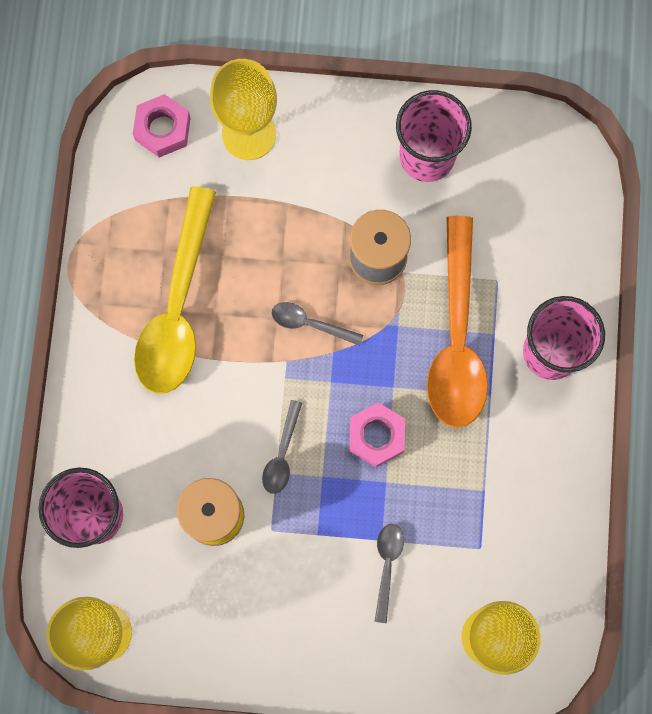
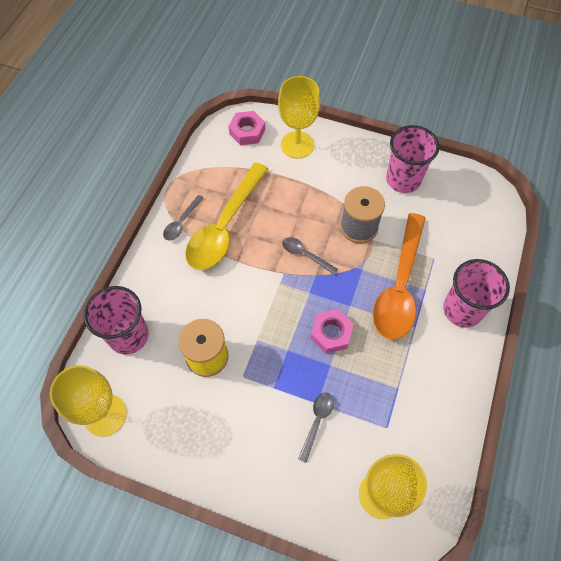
camera: 15 degrees right, 15 degrees down
(282, 454) = (264, 329): grey spoon -> grey spoon (181, 222)

